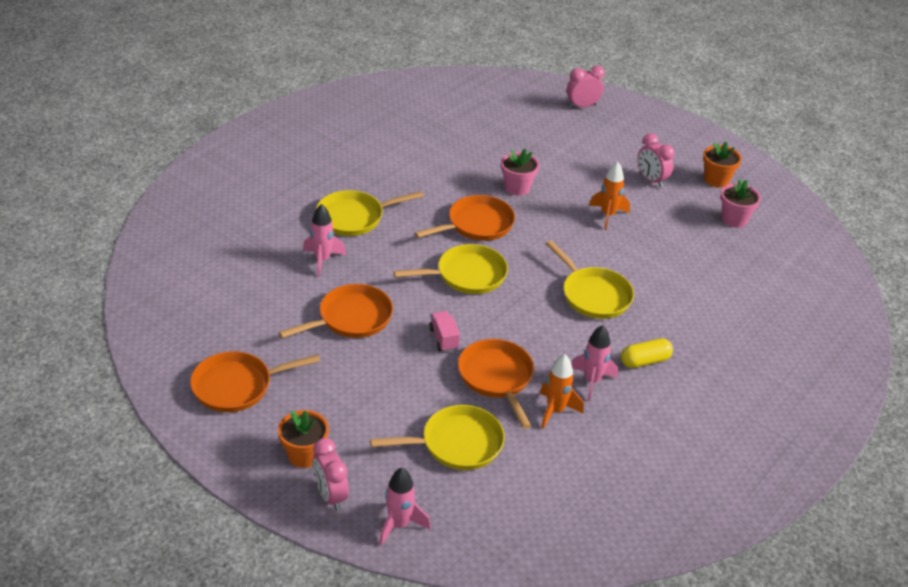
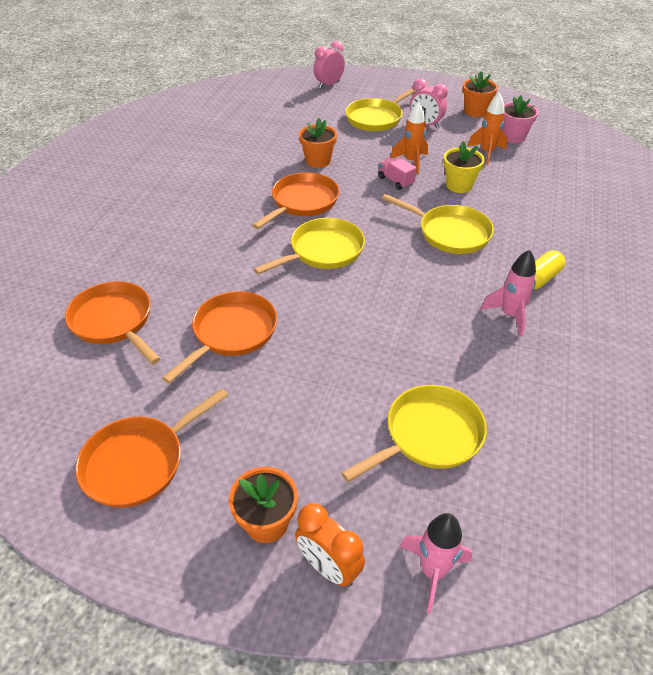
camera: 20 degrees left, 5 degrees up
(322, 260) = (168, 281): pink rocket -> none
(330, 495) = (329, 567): pink clock -> orange clock
(354, 217) = (179, 230): yellow pan -> yellow pan (376, 118)
(444, 339) = (341, 322): pink truck -> pink truck (395, 181)
(497, 378) = (419, 344): orange pan -> orange pan (114, 321)
(517, 188) = (318, 161): pink flower pot -> orange flower pot
(555, 411) = (499, 359): orange rocket -> orange rocket (486, 153)
(637, 253) = (459, 185): none -> yellow flower pot

